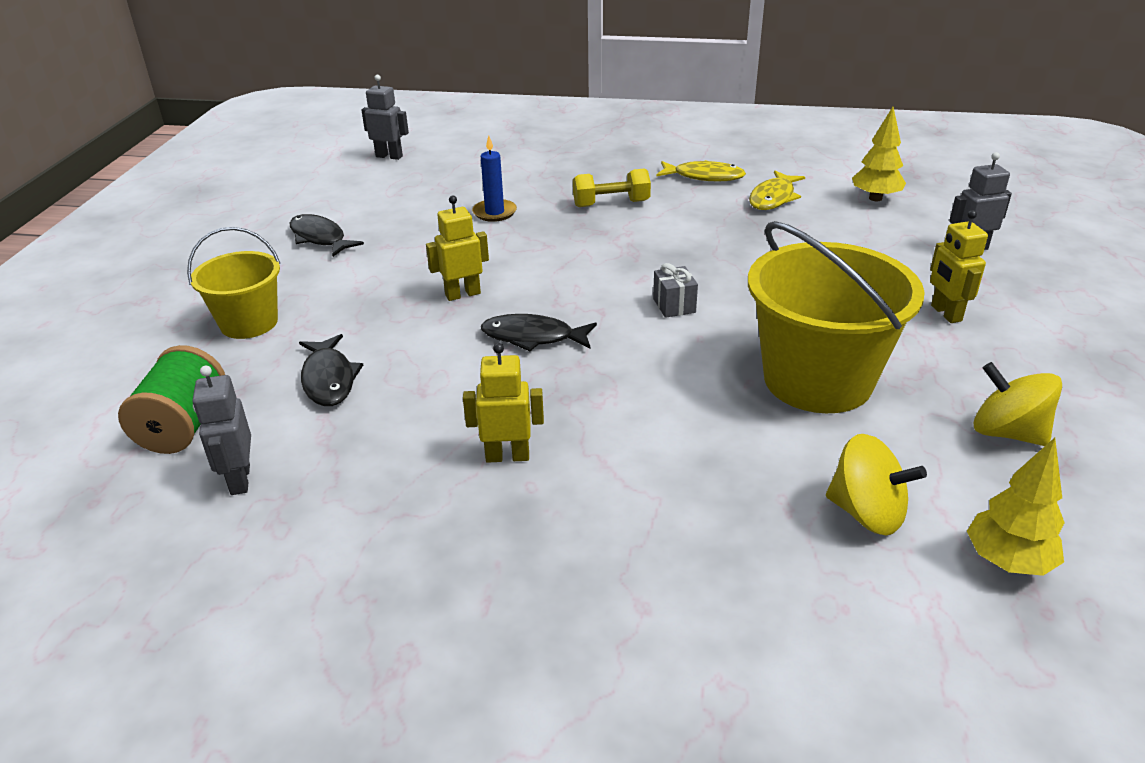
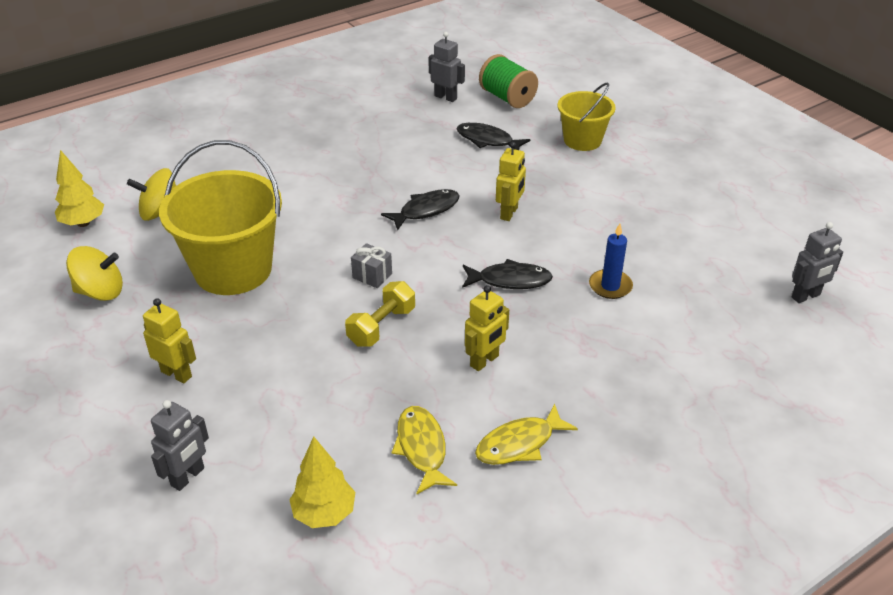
camera: 135 degrees right, 5 degrees up
(320, 238) = (669, 200): black fish -> black fish (510, 280)
(507, 456) = (351, 155): yellow robot -> yellow robot (484, 361)
(611, 204) = (544, 350): yellow dumbbell -> yellow dumbbell (381, 326)

